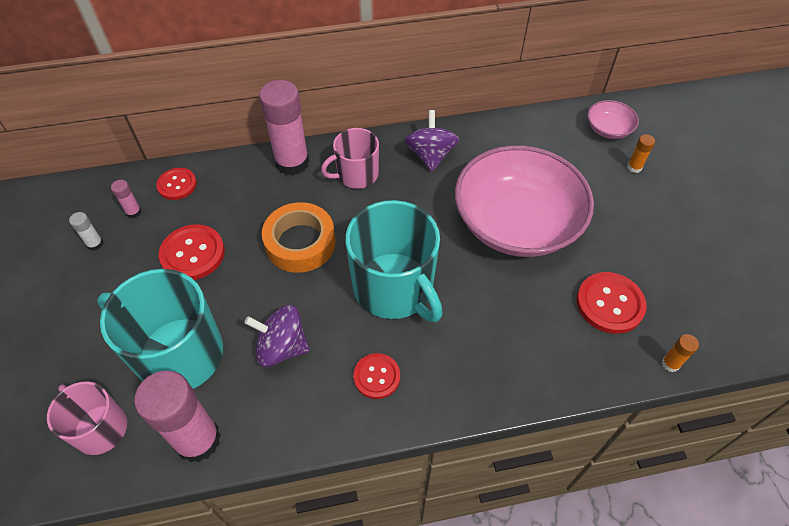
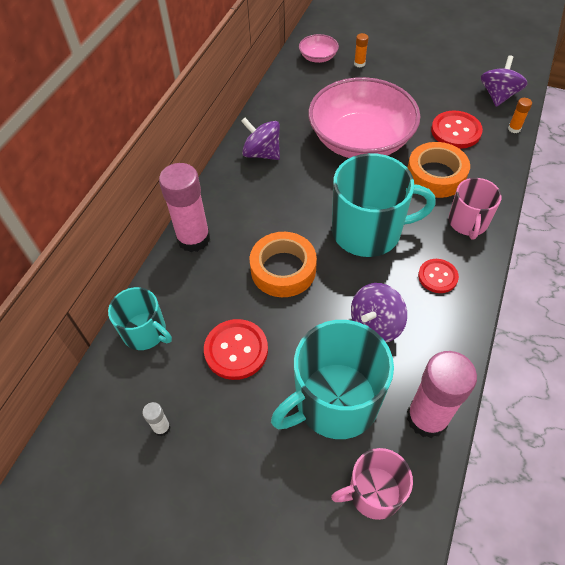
camera: 55 degrees left, 0 degrees up
(133, 212) = (149, 380): pink glue stick -> none
(177, 185) = (145, 332): red button -> turquoise mug
(356, 174) = (243, 204): pink mug -> pink mug (468, 222)
(521, 314) = (435, 175): none -> orange tape
(715, 323) = (498, 96): none -> purple spinning top

